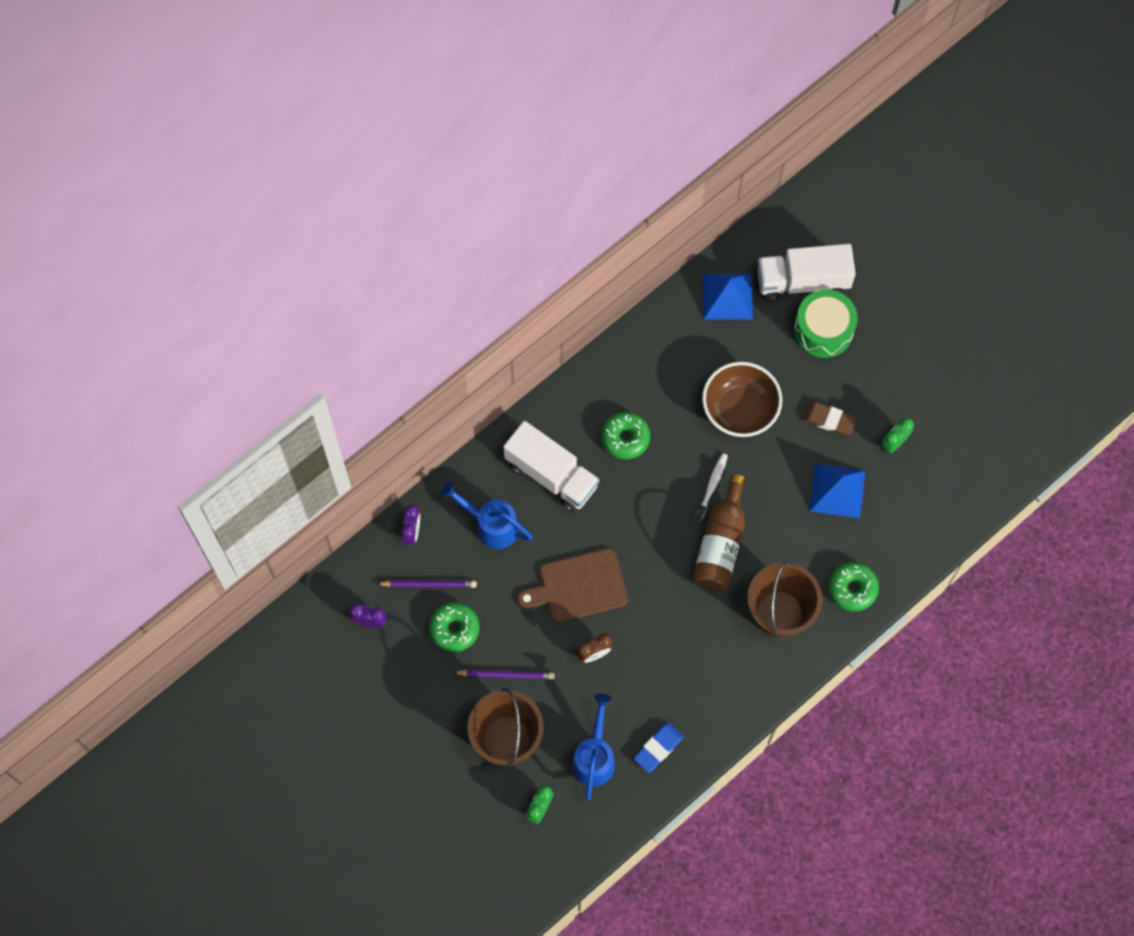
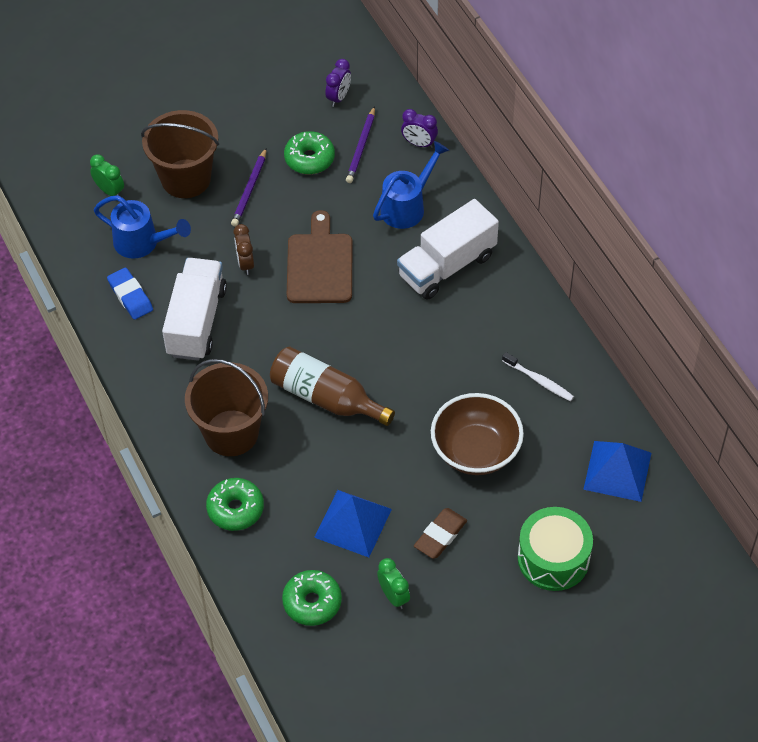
camera: 105 degrees right, 15 degrees down
(625, 438) = (470, 338): green donut -> green donut (312, 602)
(712, 485) = (394, 404): white toothbrush -> white toothbrush (539, 380)
(802, 281) = (620, 552): white truck -> white truck (196, 321)

